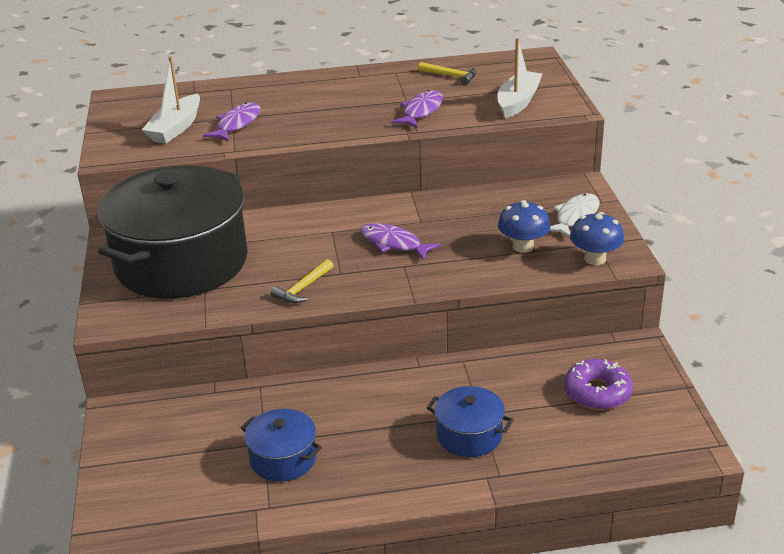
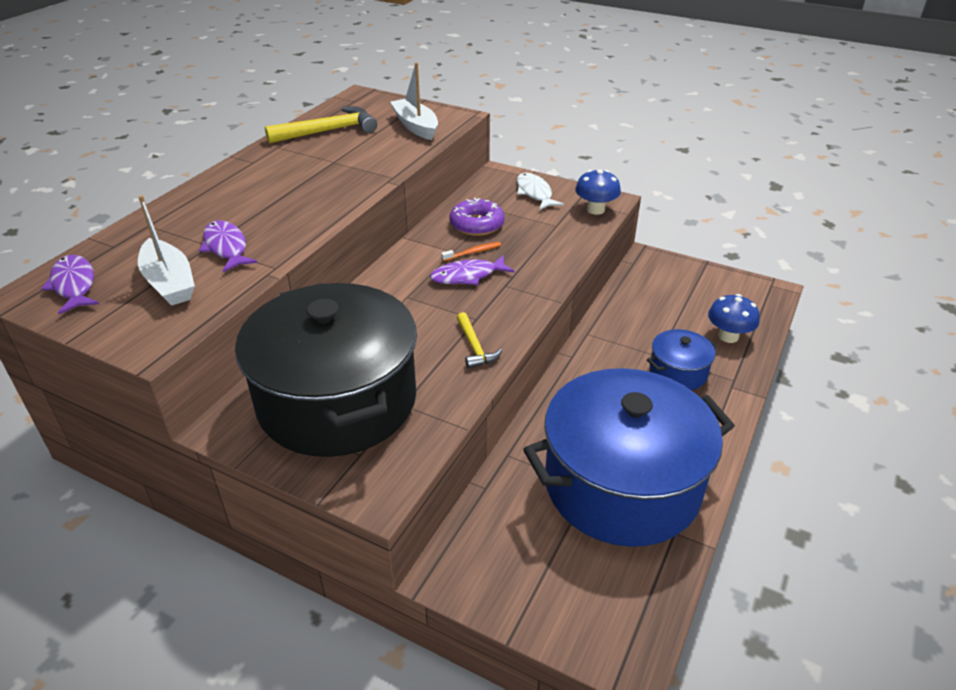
camera: 55 degrees left, 5 degrees up
(283, 459) = (621, 485): blue pot -> blue pot, size x2.30
(421, 111) = (363, 163): purple fish -> purple fish (74, 285)
(431, 231) = (472, 252): none -> orange toothbrush
(451, 76) = (329, 131): yellow hammer -> yellow hammer, size x1.78
(523, 246) = (545, 227): blue mushroom -> blue mushroom (728, 336)
(597, 392) = (681, 296): purple donut -> purple donut (477, 224)

